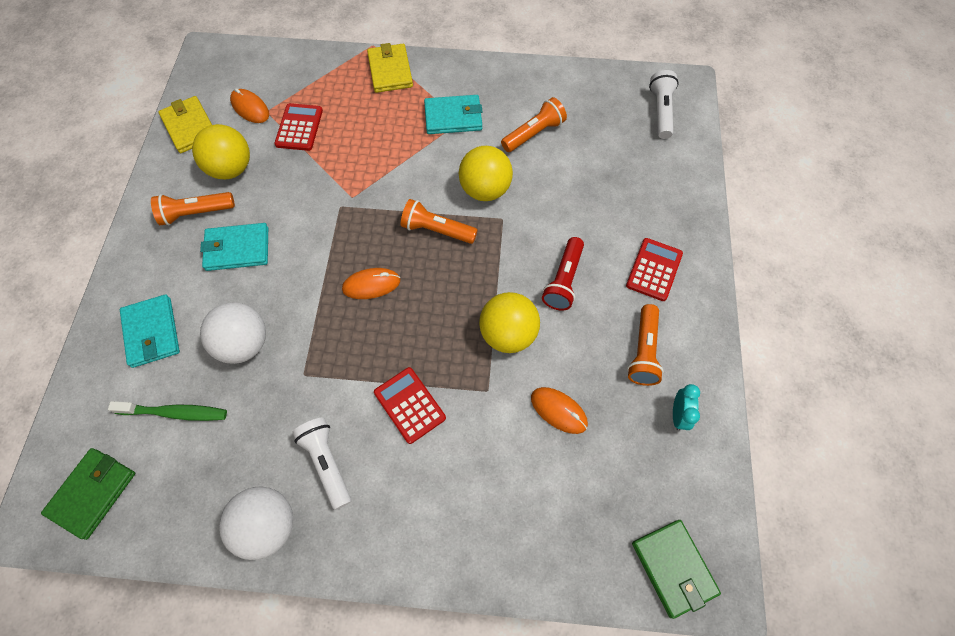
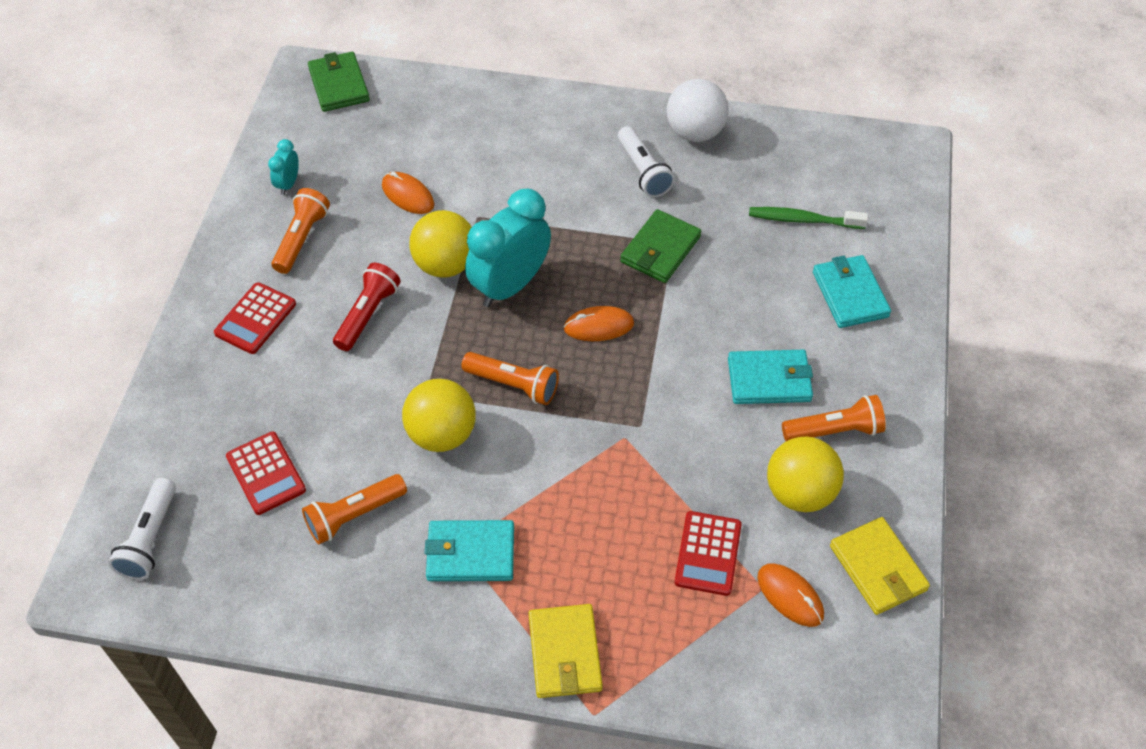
camera: 175 degrees left, 10 degrees down
(93, 493) = (865, 164): green wallet -> green wallet (660, 249)
(244, 344) = (742, 276): white ball -> none
(409, 405) = (559, 210): red calculator -> red calculator (266, 473)
(448, 318) = (510, 285): none -> turquoise clock

